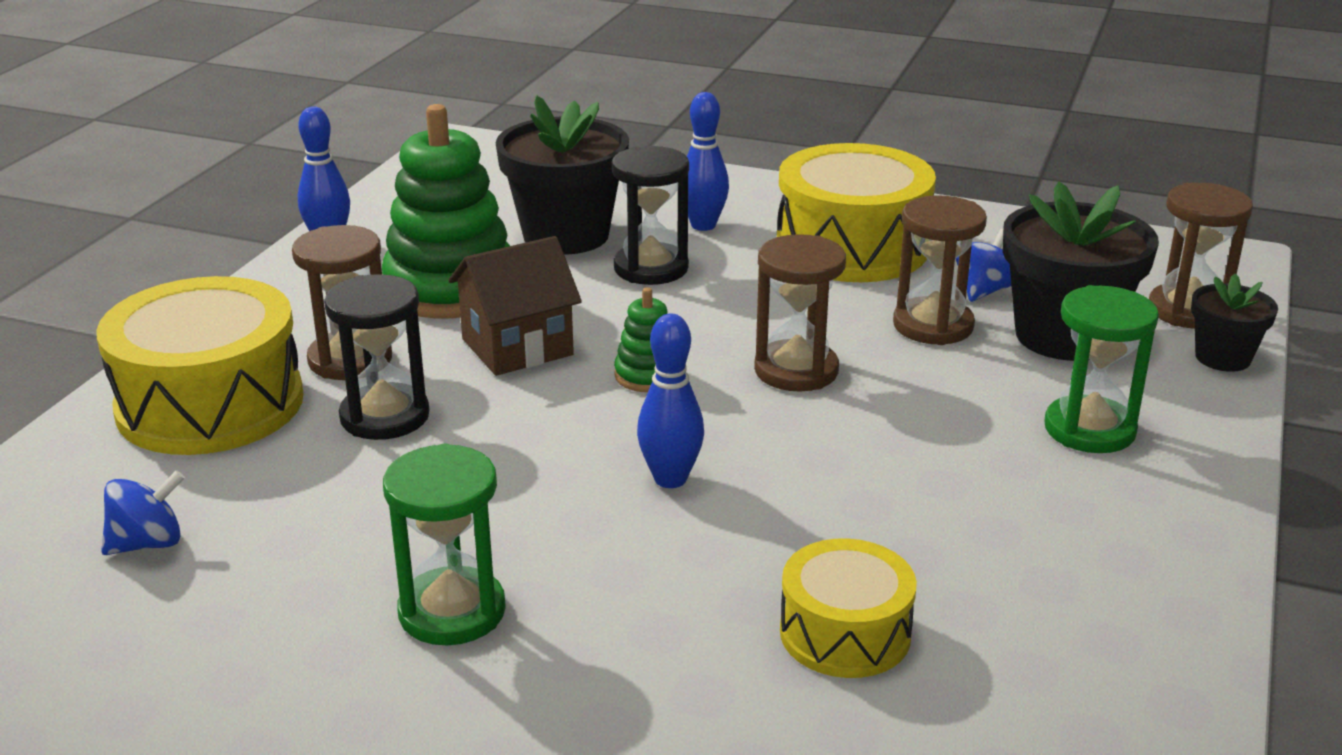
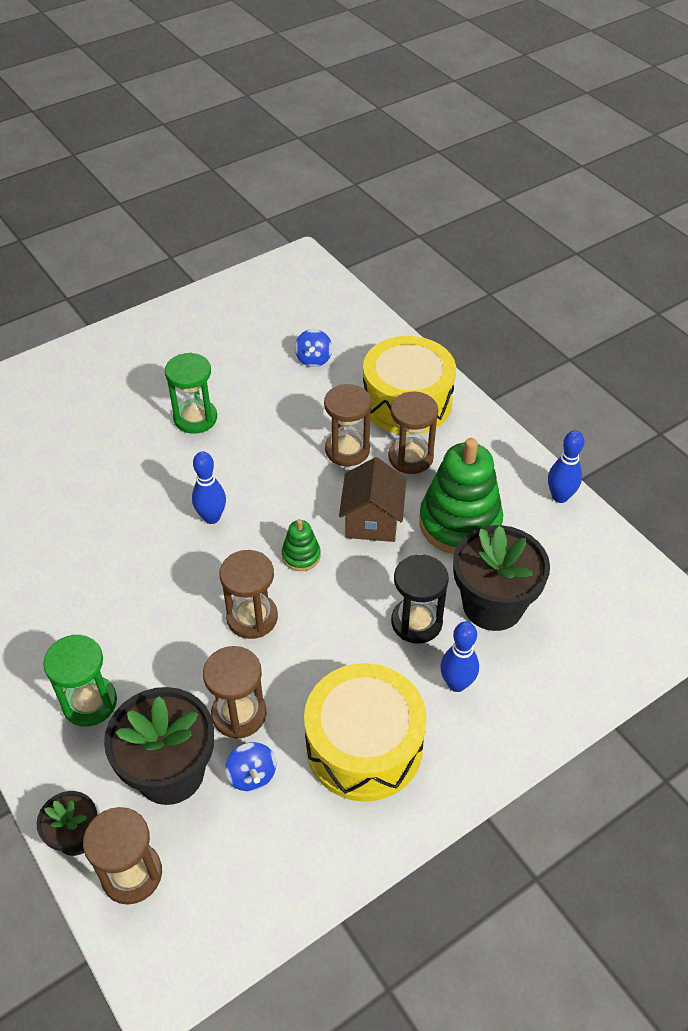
camera: 125 degrees right, 20 degrees up
(385, 416) = (347, 450): black hourglass -> brown hourglass
(845, 633) = (72, 513): yellow drum -> none

